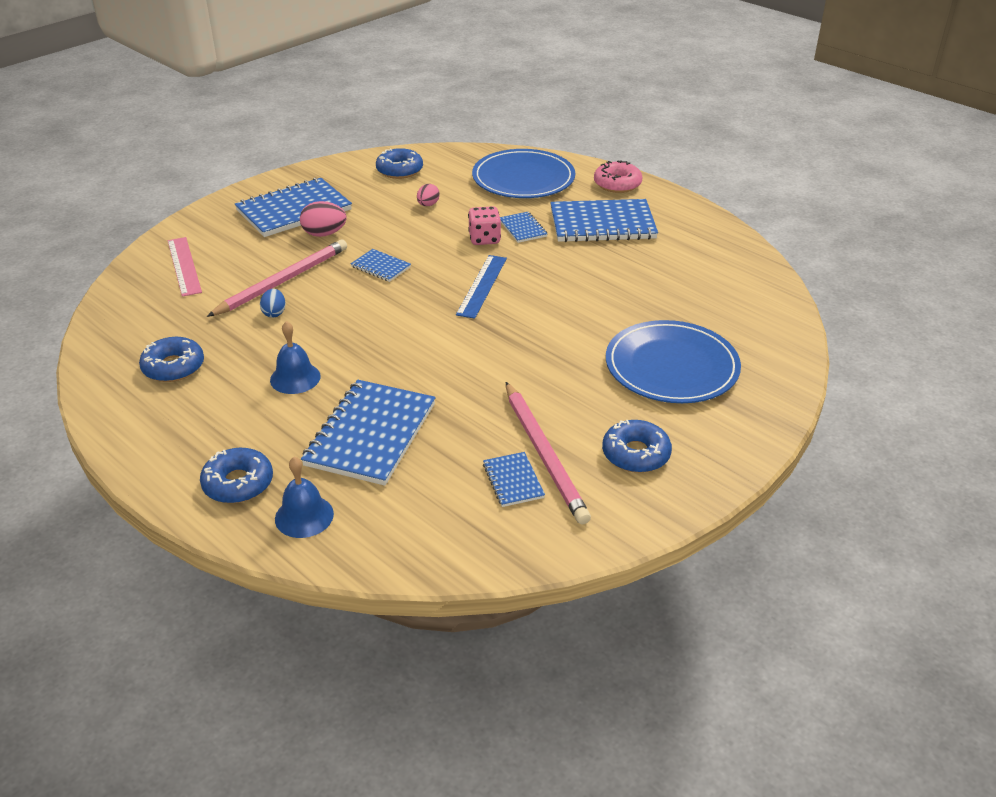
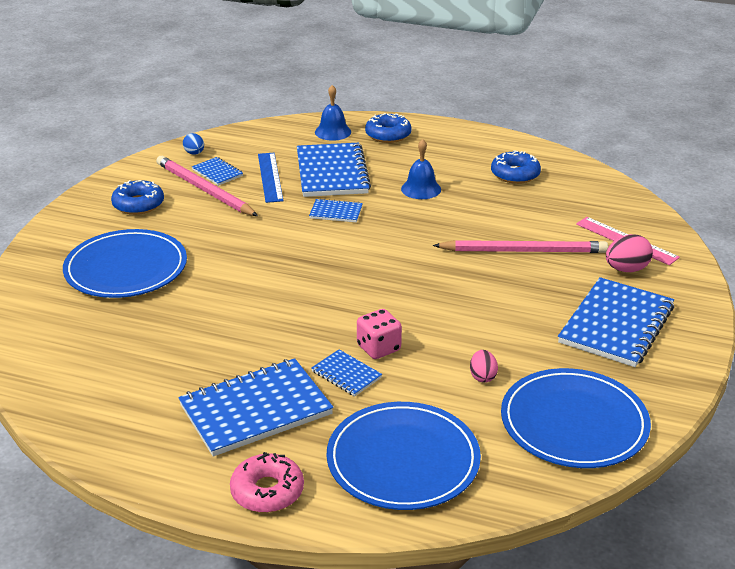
camera: 155 degrees right, 5 degrees down
(274, 313) = (495, 225): blue egg -> blue egg (194, 153)
(283, 281) = (523, 251): pink pencil -> pink pencil turned 105 degrees counterclockwise
(324, 234) = (548, 306): pink egg -> pink egg (626, 269)
(381, 267) = (453, 287): blue notebook -> blue notebook (336, 212)
(399, 170) = (574, 422): blue donut -> blue plate
(482, 286) = (339, 295): blue ruler -> blue ruler (270, 177)

